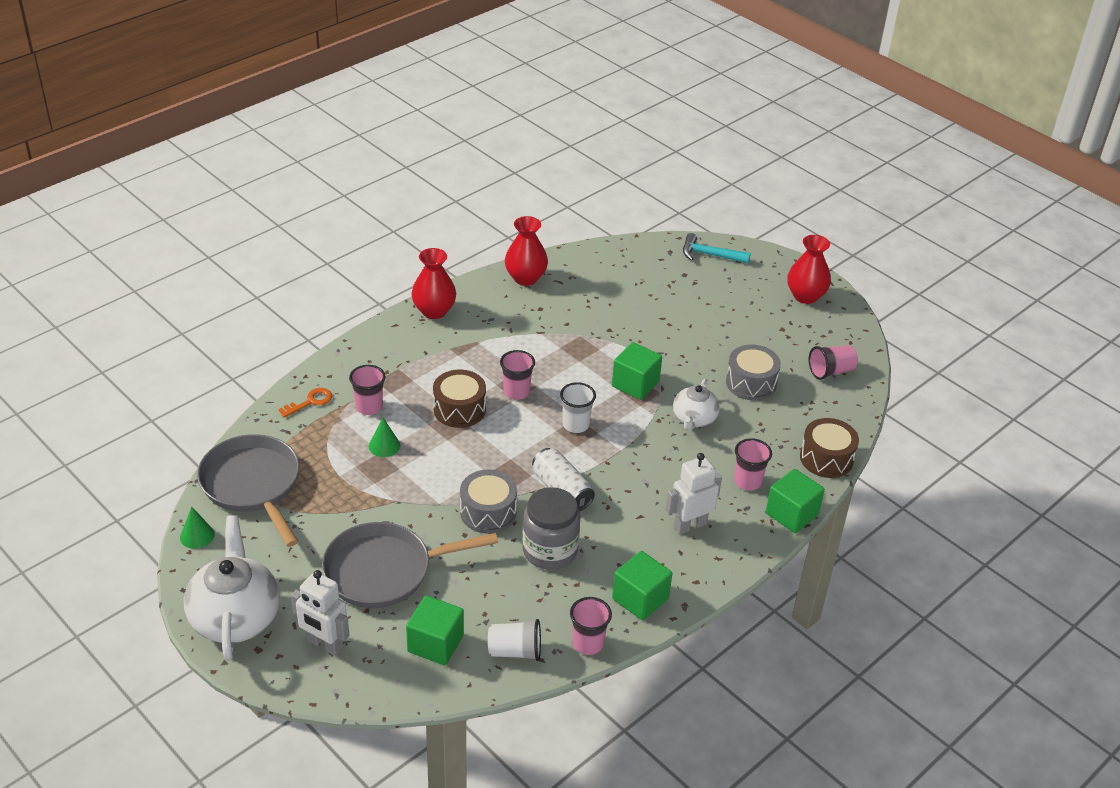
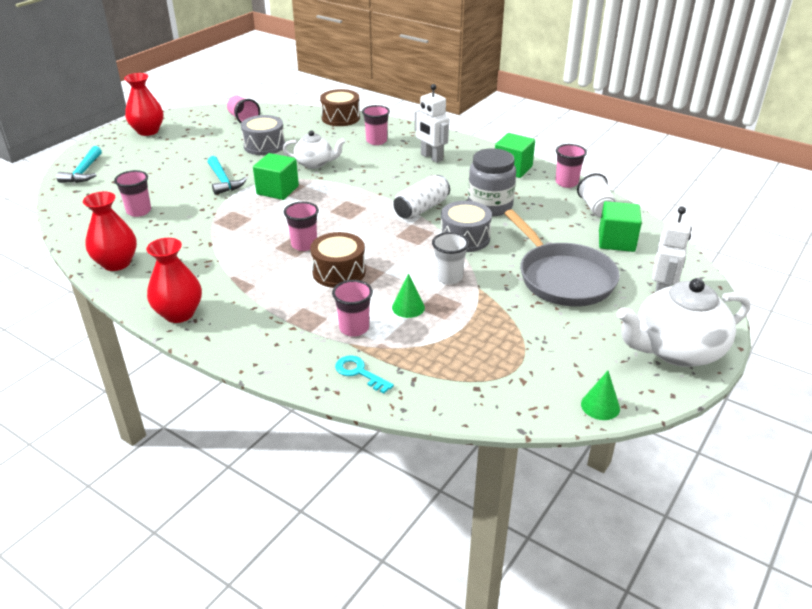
camera: 100 degrees left, 5 degrees down
(253, 486) = (508, 383): grey pan -> none
(310, 402) = (359, 372): orange key -> turquoise key
(576, 425) = (339, 211): white cup -> white cup (449, 277)
(616, 290) = (139, 211): none -> pink cup
(666, 346) = (223, 181): none -> turquoise hammer
(791, 514) = (401, 126): green cube -> none

